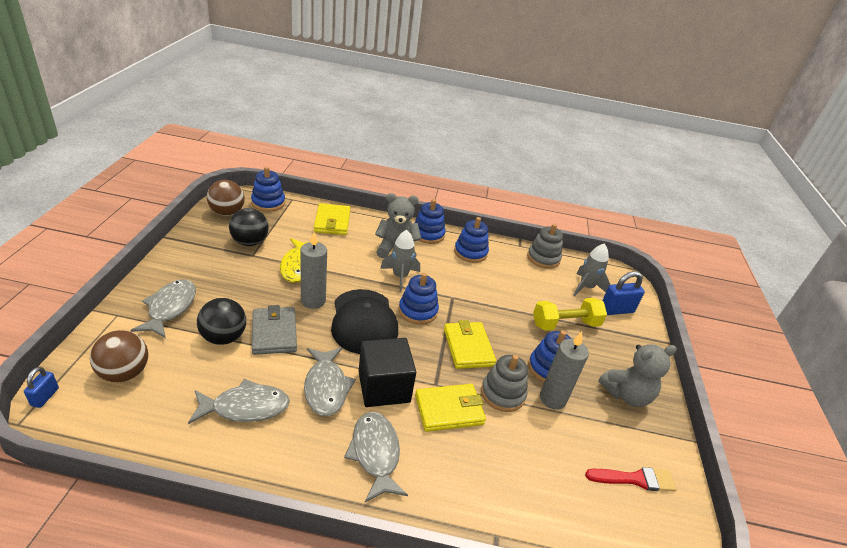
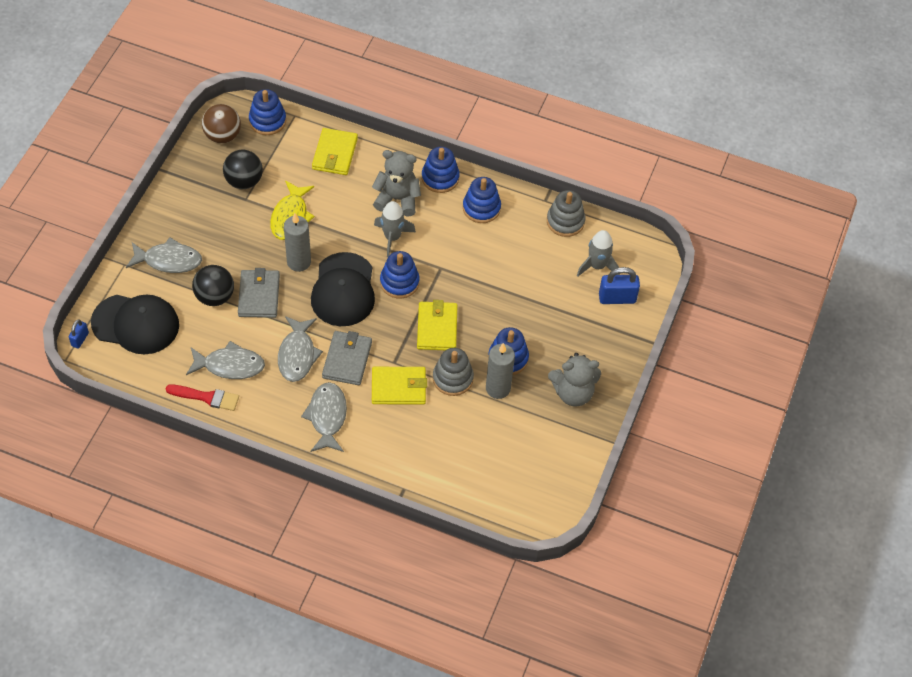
camera: 15 degrees right, 20 degrees up
(124, 373) = (136, 324): brown ball -> black cap
(170, 308) = (169, 260): grey fish -> grey fish turned 75 degrees clockwise
(384, 387) = (347, 360): black cube -> grey wallet
(565, 324) = (549, 311): yellow dumbbell -> none
(635, 479) = (537, 465): red brush -> red brush (206, 397)

